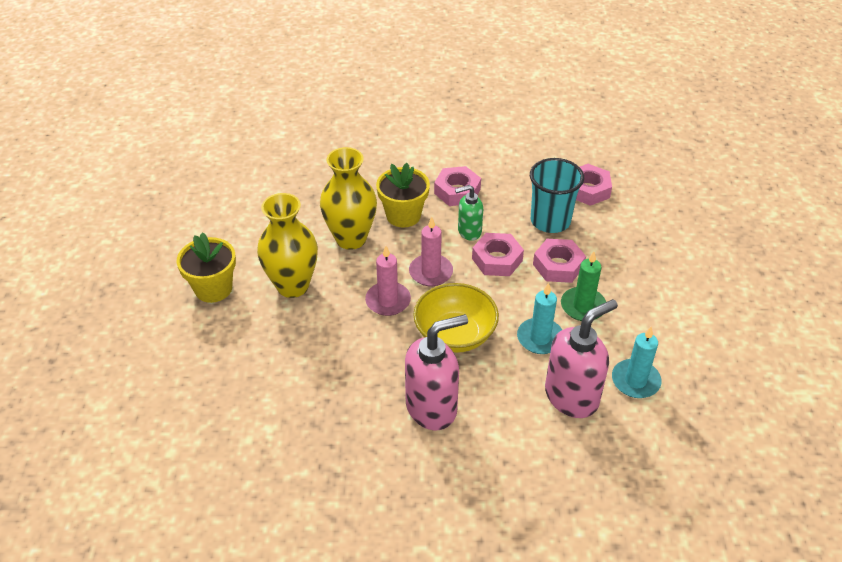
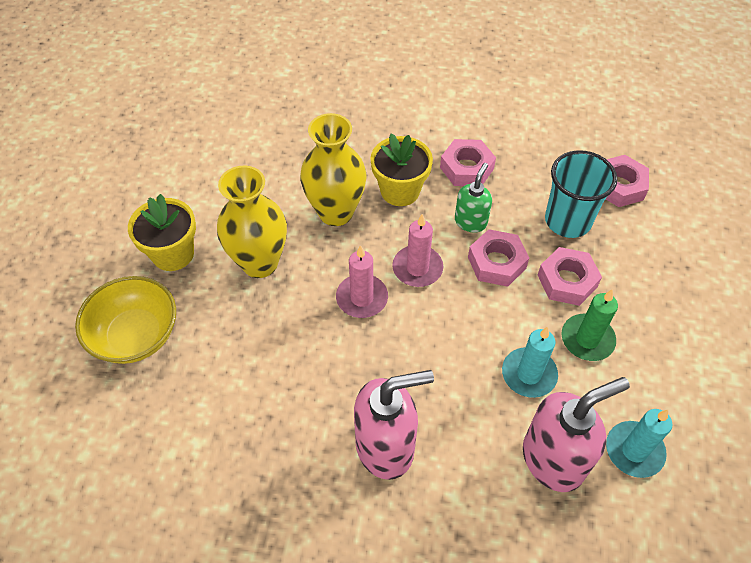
camera: 10 degrees right, 10 degrees up
(455, 334) = (430, 354): yellow bowl -> yellow bowl (136, 335)
(469, 231) = (471, 222): green soap dispenser -> green soap dispenser turned 120 degrees clockwise

